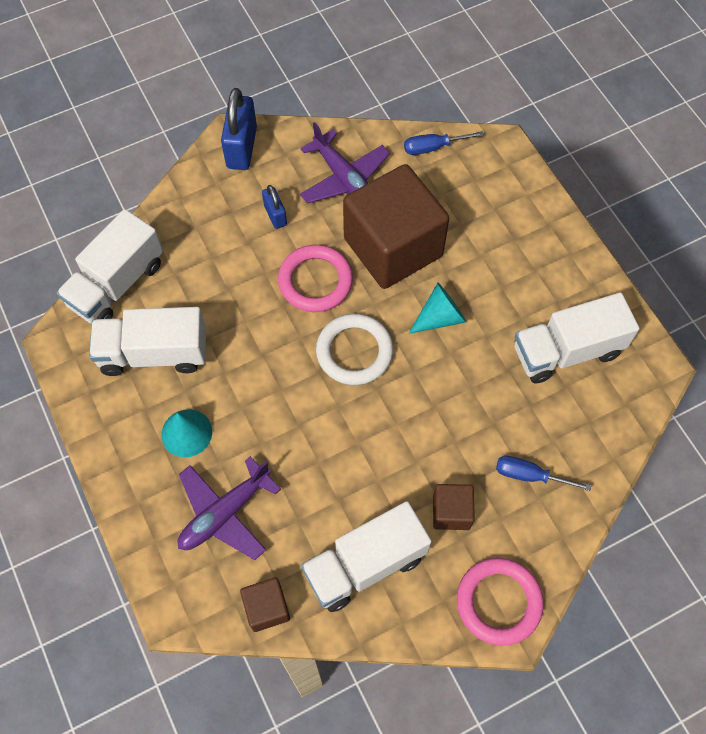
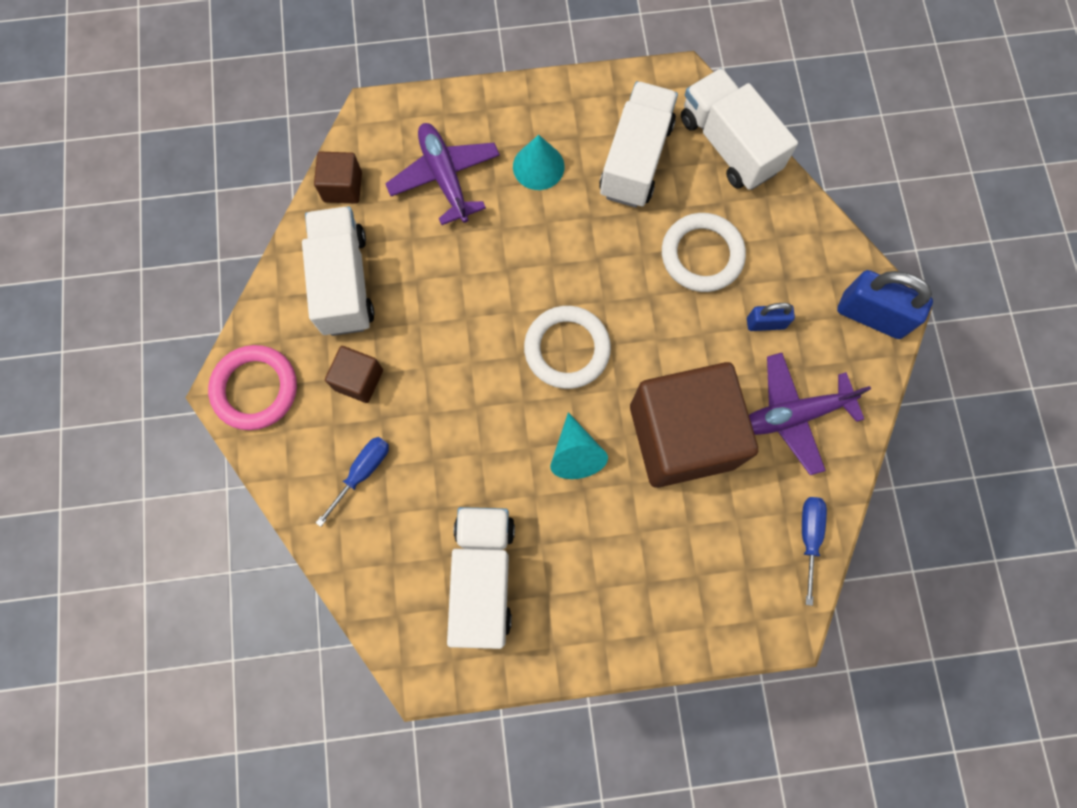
camera: 110 degrees right, 10 degrees up
(231, 276) = (702, 255): none -> white ring
(315, 281) = (666, 338): pink ring -> none

